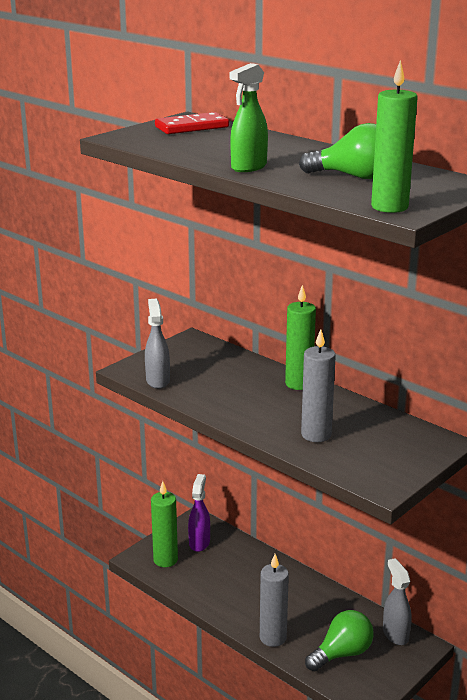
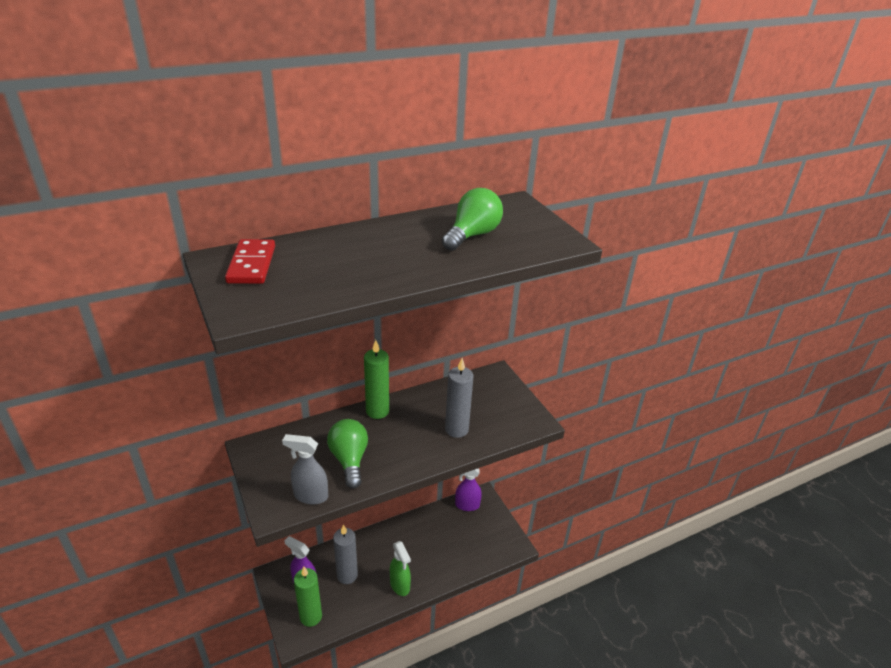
camera: 70 degrees left, 10 degrees up
(248, 167) = (411, 270): green spray bottle -> green spray bottle (400, 585)
(273, 637) = (438, 575): grey candle -> grey candle (347, 575)
(342, 653) = (471, 541): green light bulb -> green light bulb (349, 460)
(389, 207) = (553, 243): green candle -> none
(395, 634) = (467, 505): grey spray bottle -> purple spray bottle

